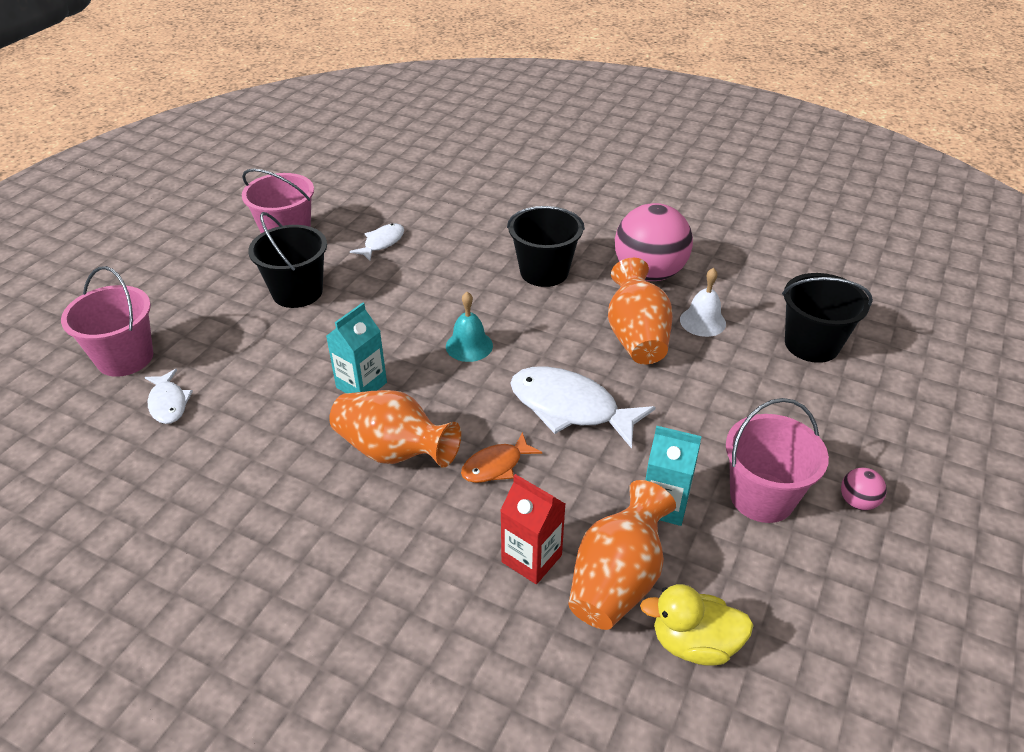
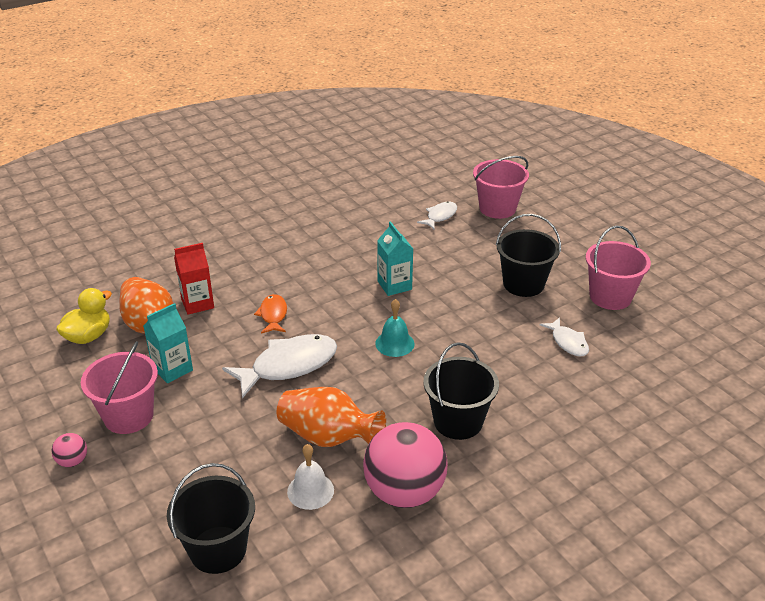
camera: 120 degrees right, 5 degrees down
(168, 403) = (440, 216): white fish -> white fish turned 120 degrees clockwise
(394, 451) = (324, 281): orange vase -> none

